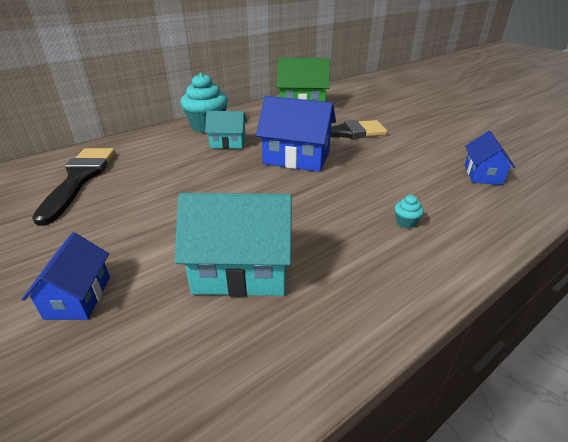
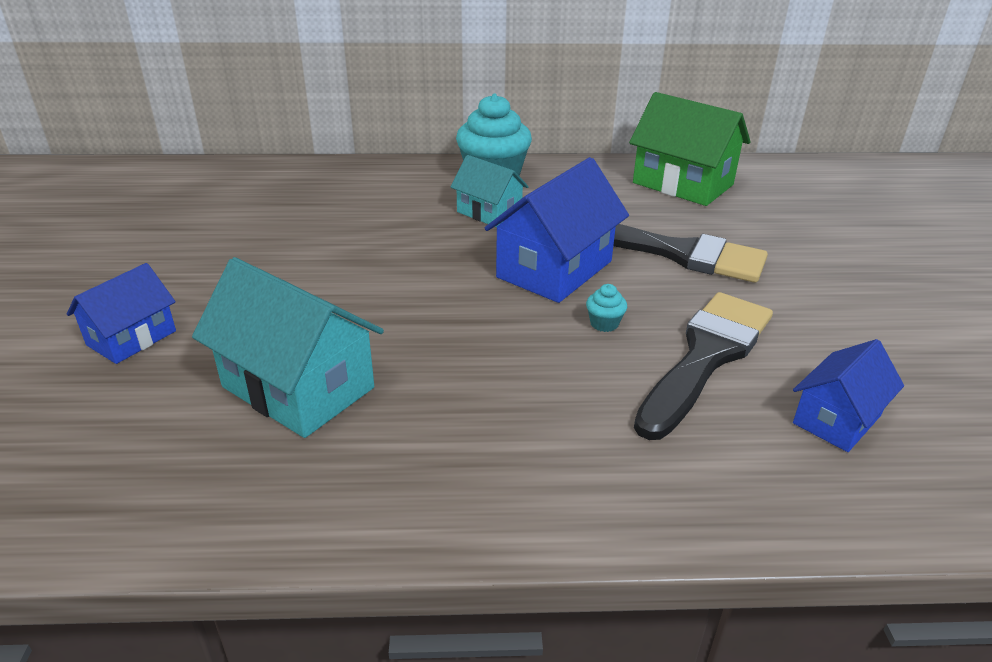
camera: 35 degrees right, 0 degrees up
(79, 179) = (269, 203): black brush -> black brush (706, 357)
(296, 158) = (554, 269): blue house -> blue house turned 75 degrees clockwise
(406, 222) = (579, 430): turquoise cupcake -> turquoise cupcake (604, 323)

